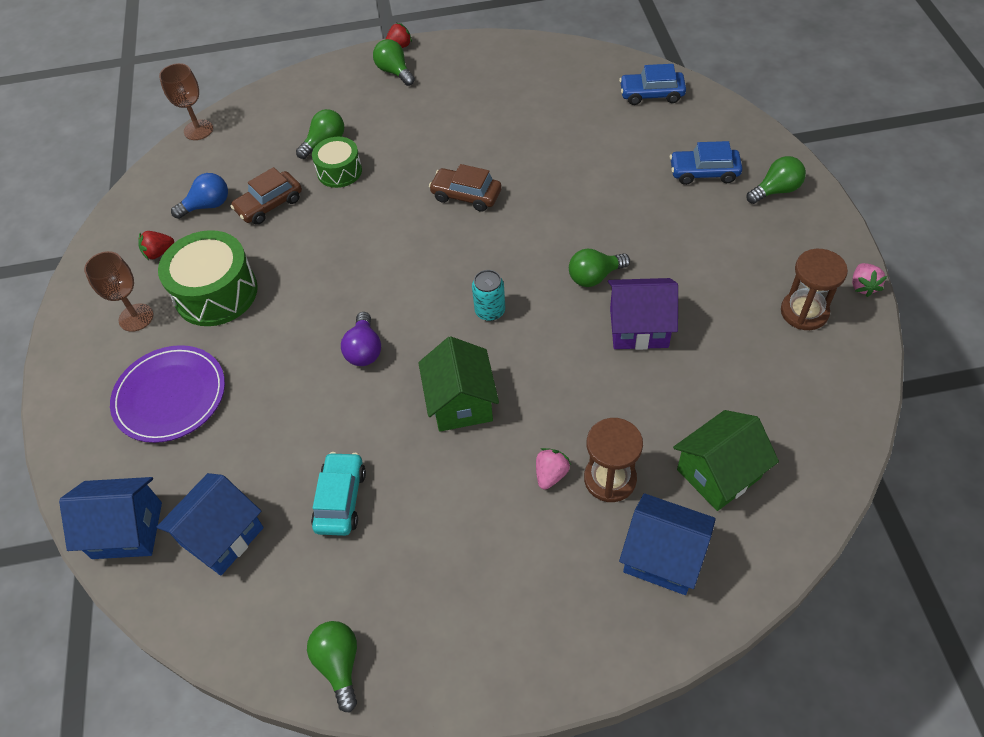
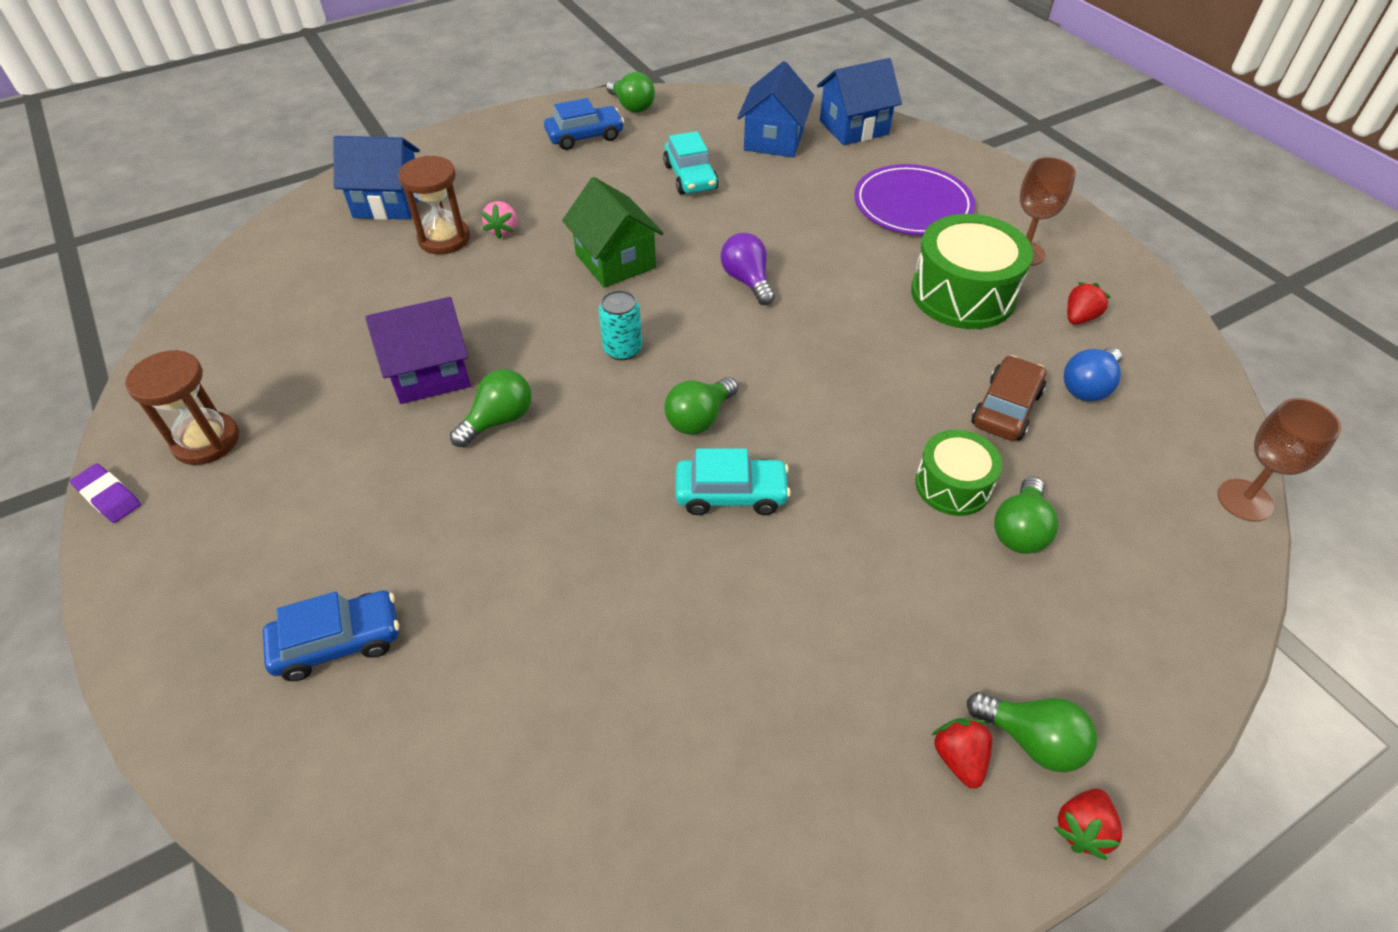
camera: 155 degrees right, 5 degrees down
(429, 73) = (959, 758): none -> red strawberry
(466, 196) = (731, 494): brown car -> turquoise car
(651, 94) = (453, 832): blue car -> blue car (585, 136)
(718, 473) = (334, 264): green house -> none
(776, 190) = (208, 636): green light bulb -> green light bulb (699, 418)
(863, 286) = (108, 496): pink strawberry -> purple eraser

